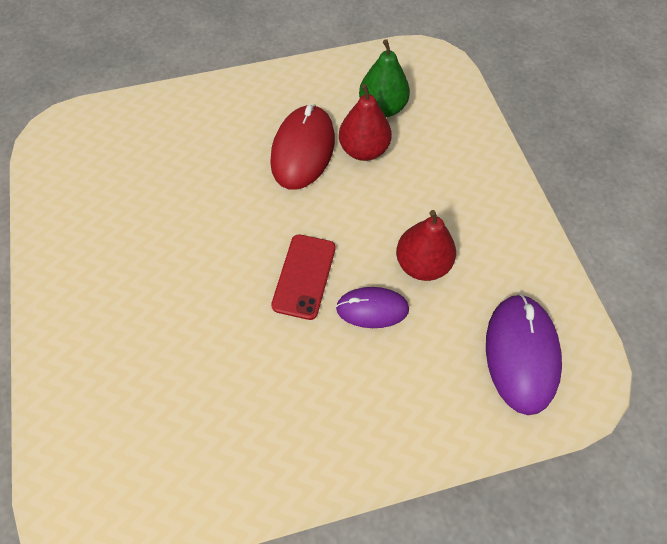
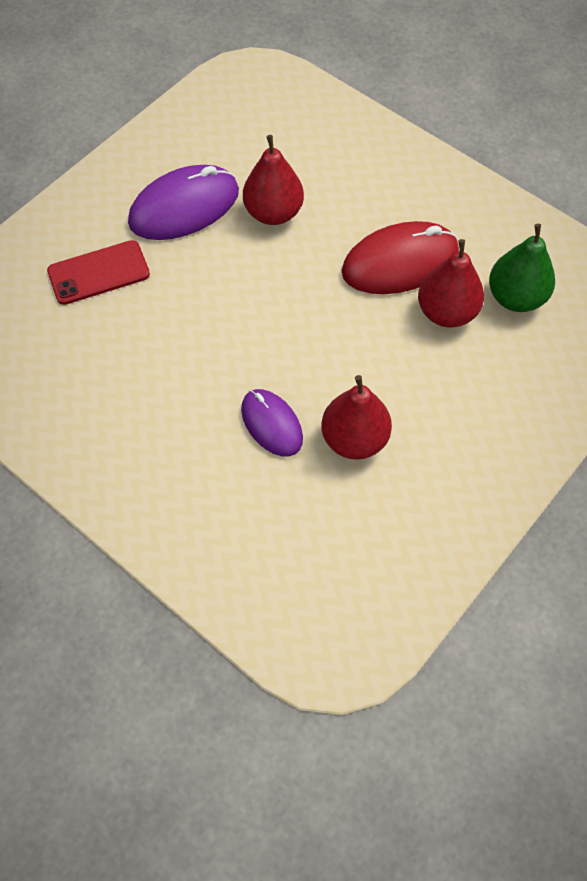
camera: 55 degrees right, 0 degrees up
(193, 196) = (273, 213): none -> red pear
(304, 276) = (261, 349): red phone -> red phone (98, 273)
(521, 354) = (323, 581): purple mouse -> purple mouse (184, 207)

